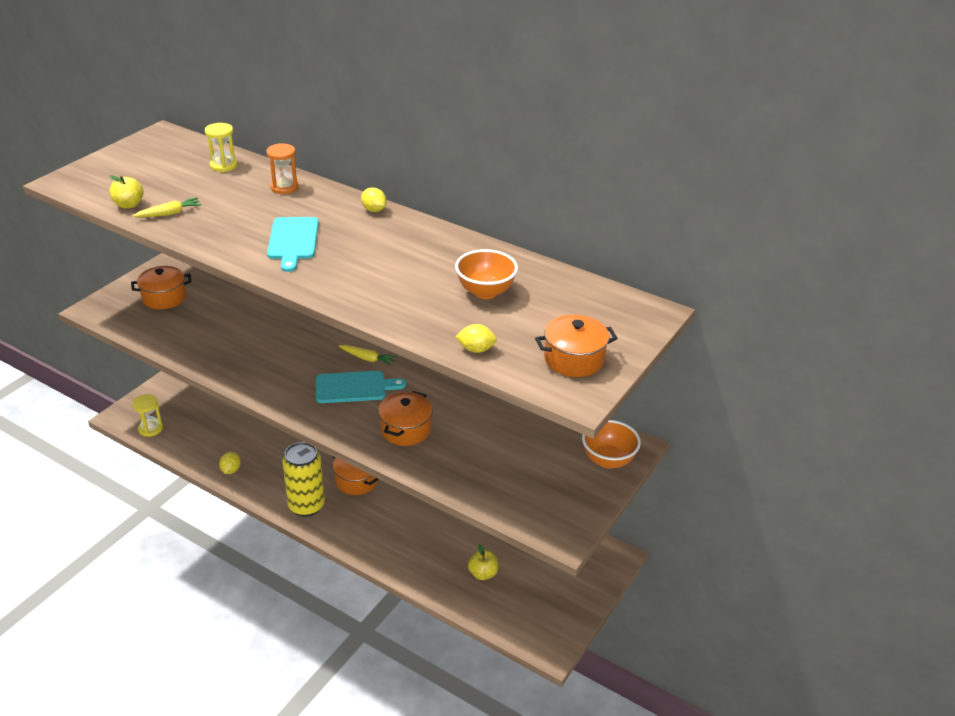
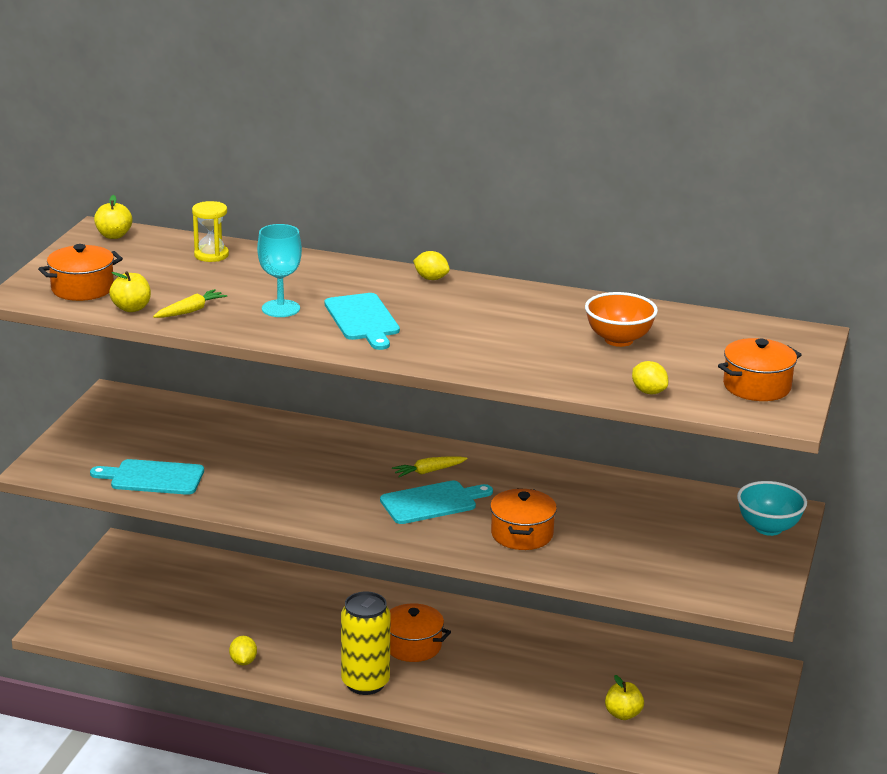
camera: 15 degrees left, 10 degrees down
(150, 429) = (105, 634): yellow hourglass -> none
(164, 297) = (123, 444): orange pot -> orange pot (82, 288)
(166, 330) = (153, 478): none -> turquoise cutting board
(167, 139) = (114, 235): none -> yellow apple
(238, 221) = (280, 308): none -> turquoise goblet
(284, 187) = (306, 269): orange hourglass -> none
(367, 359) = (428, 471): yellow carrot -> yellow carrot turned 150 degrees clockwise
(476, 349) = (648, 392): yellow lemon -> yellow lemon turned 60 degrees clockwise
(608, 460) = (768, 528): orange bowl -> turquoise bowl

